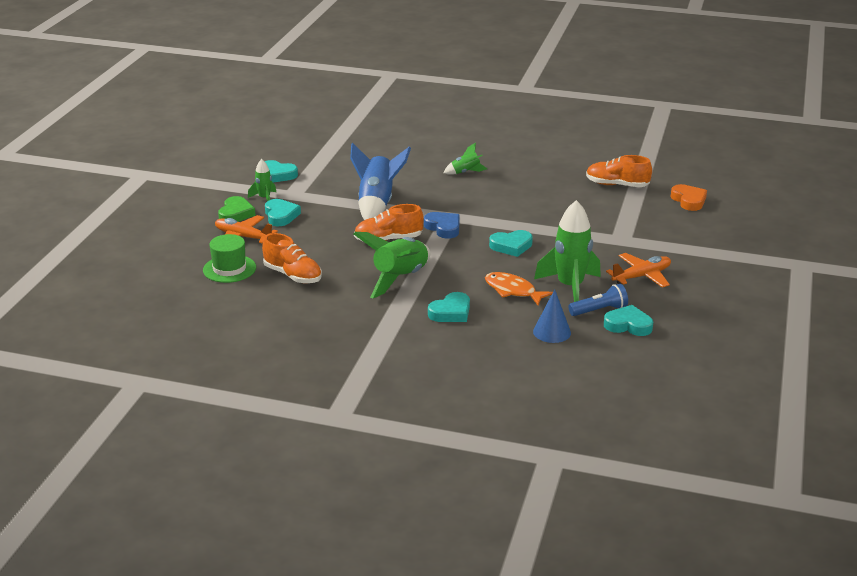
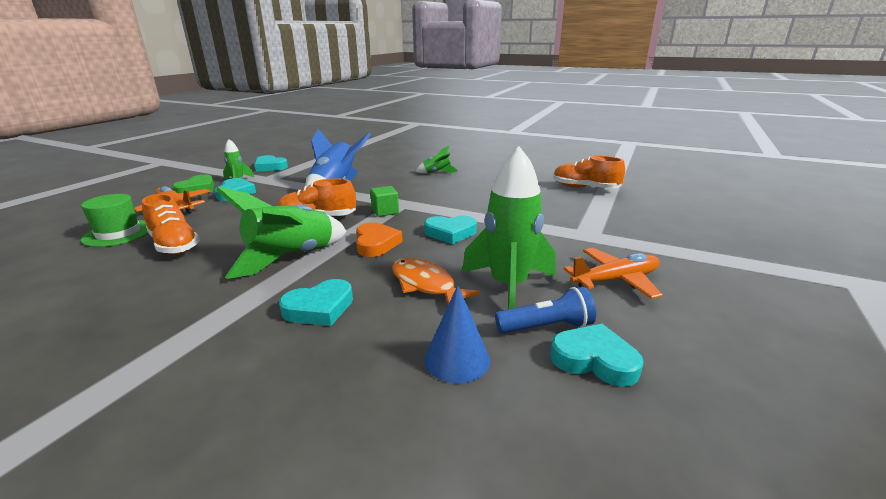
camera: 10 degrees right, 5 degrees down
(443, 228) = (385, 211): blue heart -> green cube
(689, 200) = (667, 204): orange heart -> orange heart (376, 243)

